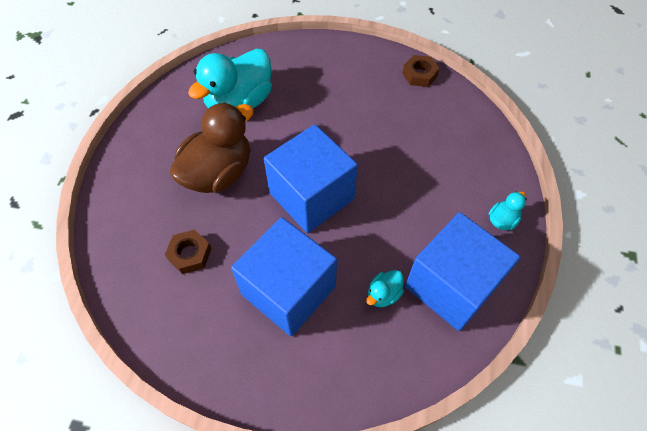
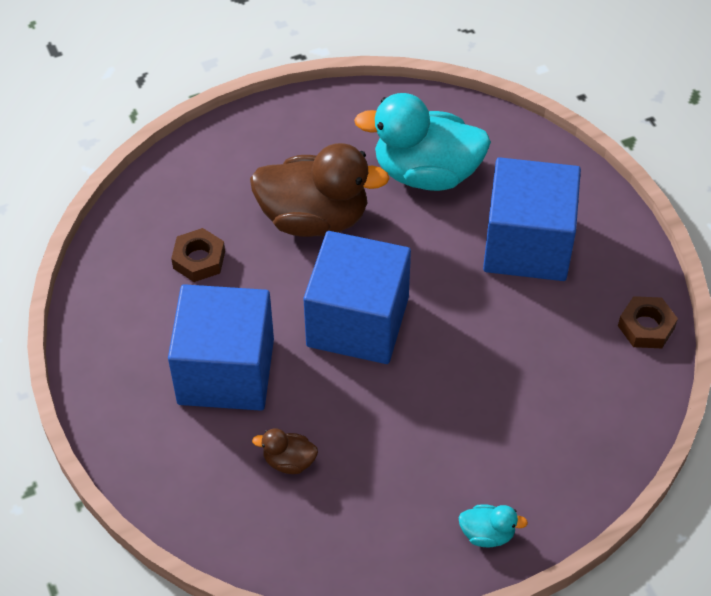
camera: 55 degrees right, 5 degrees down
(383, 294) = (289, 461): turquoise duck -> brown duck
(451, 285) = (352, 523): blue cube -> blue cube (527, 244)

